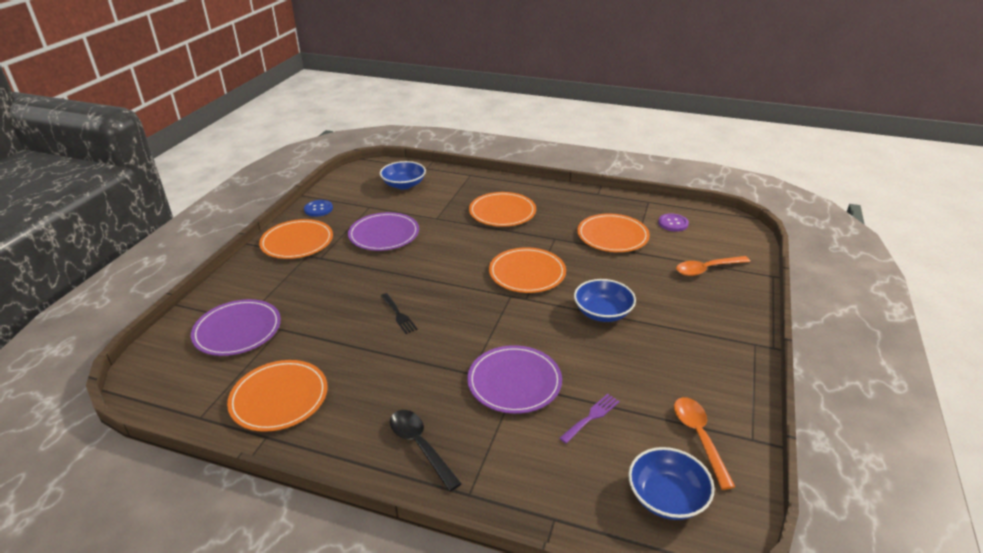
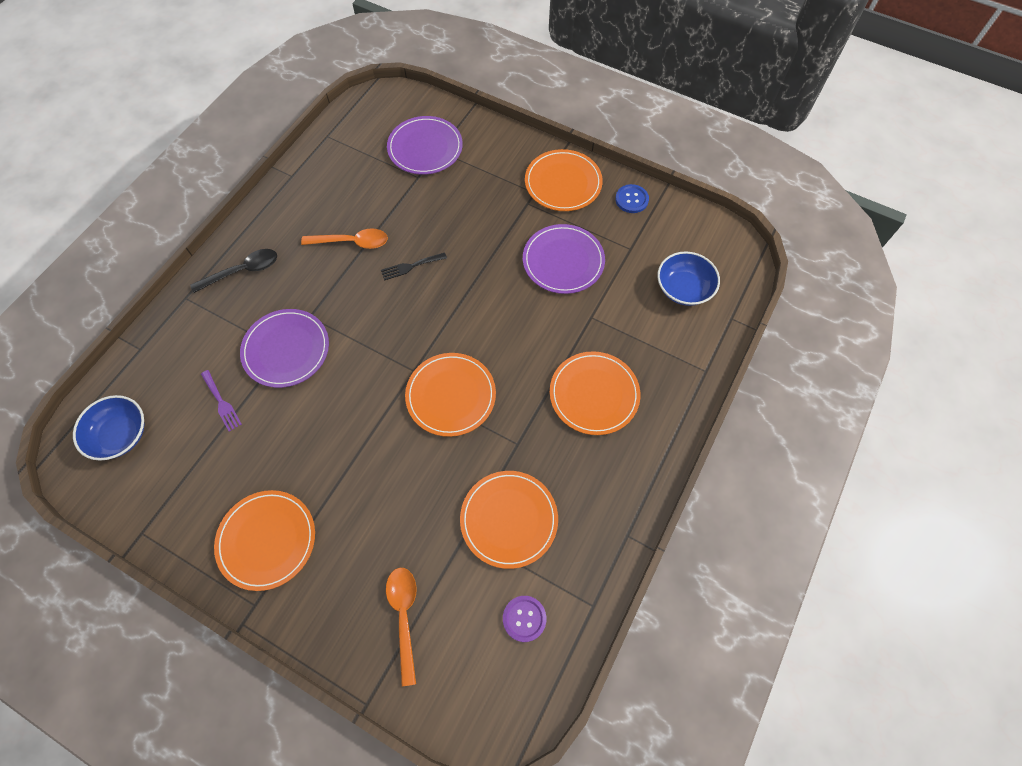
camera: 100 degrees right, 30 degrees up
(279, 398) = (330, 181): orange plate -> orange plate (267, 540)
(603, 312) = (357, 457): blue bowl -> none
(699, 437) = (163, 486): orange spoon -> orange spoon (352, 242)

